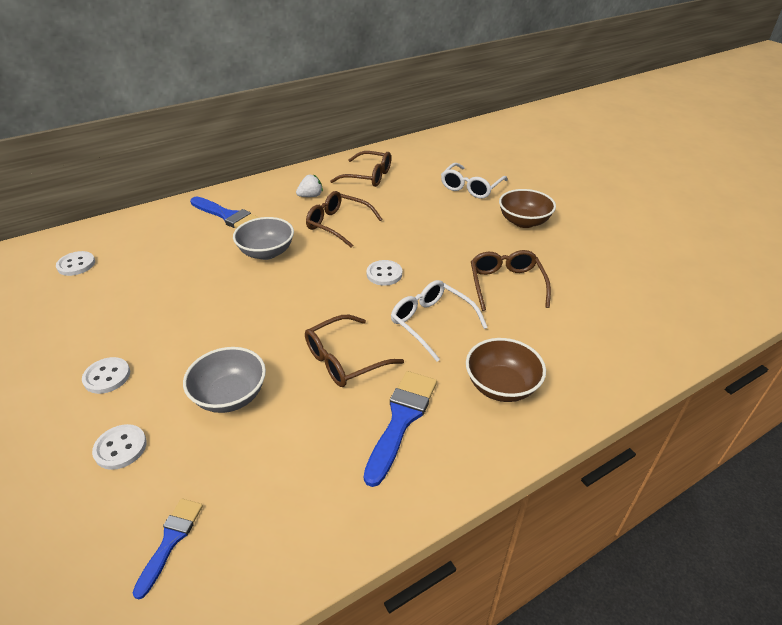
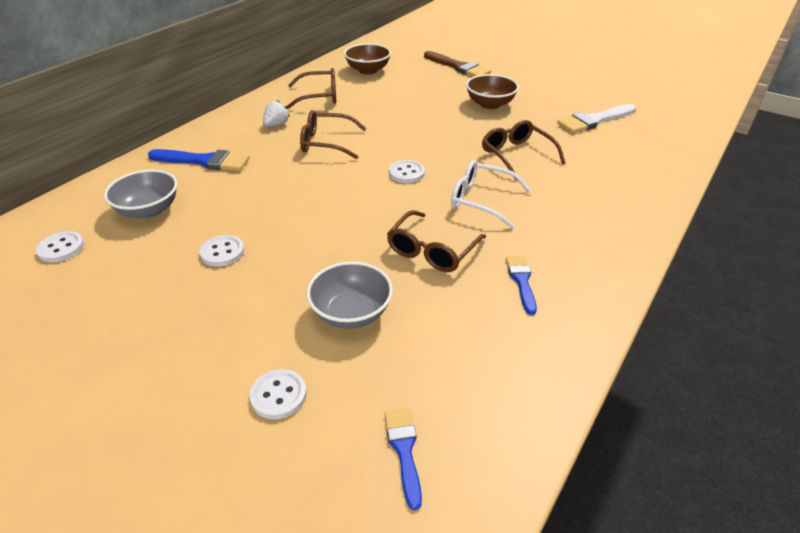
camera: 25 degrees left, 0 degrees up
(107, 376) = (202, 339): white button -> white button (222, 252)
(267, 252) = (275, 183): grey bowl -> grey bowl (149, 210)
(401, 419) = (521, 281): blue brush -> blue brush, size x0.60
(471, 187) = (422, 87): white glasses -> none
(501, 386) = (577, 231): brown bowl -> brown bowl (368, 70)
(524, 173) = (458, 67): none -> brown brush
(624, 267) = (594, 120): none -> white brush

